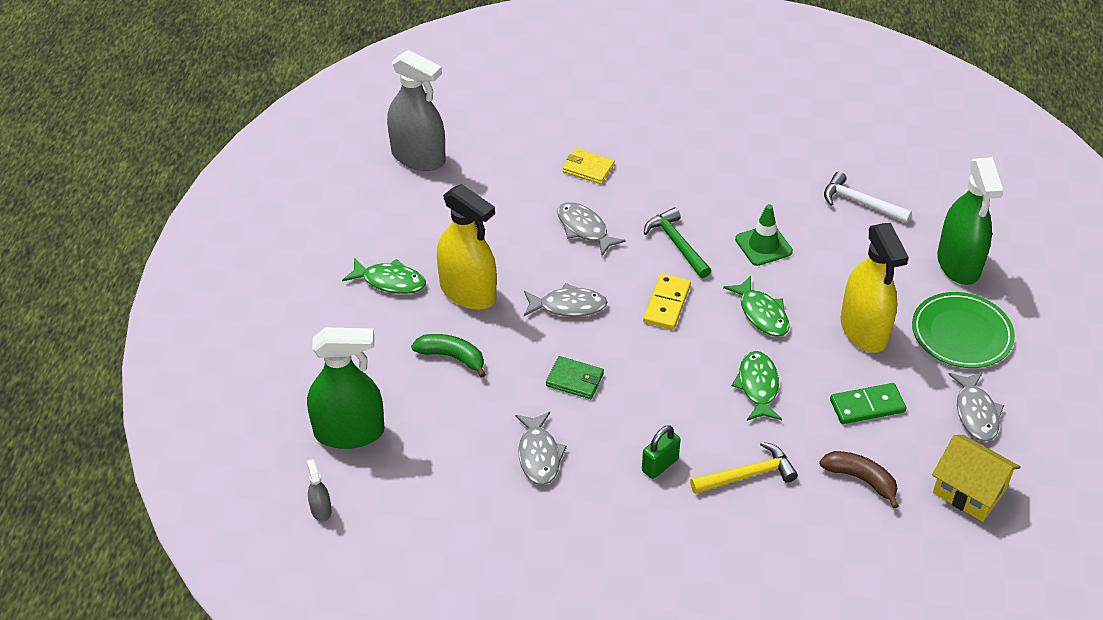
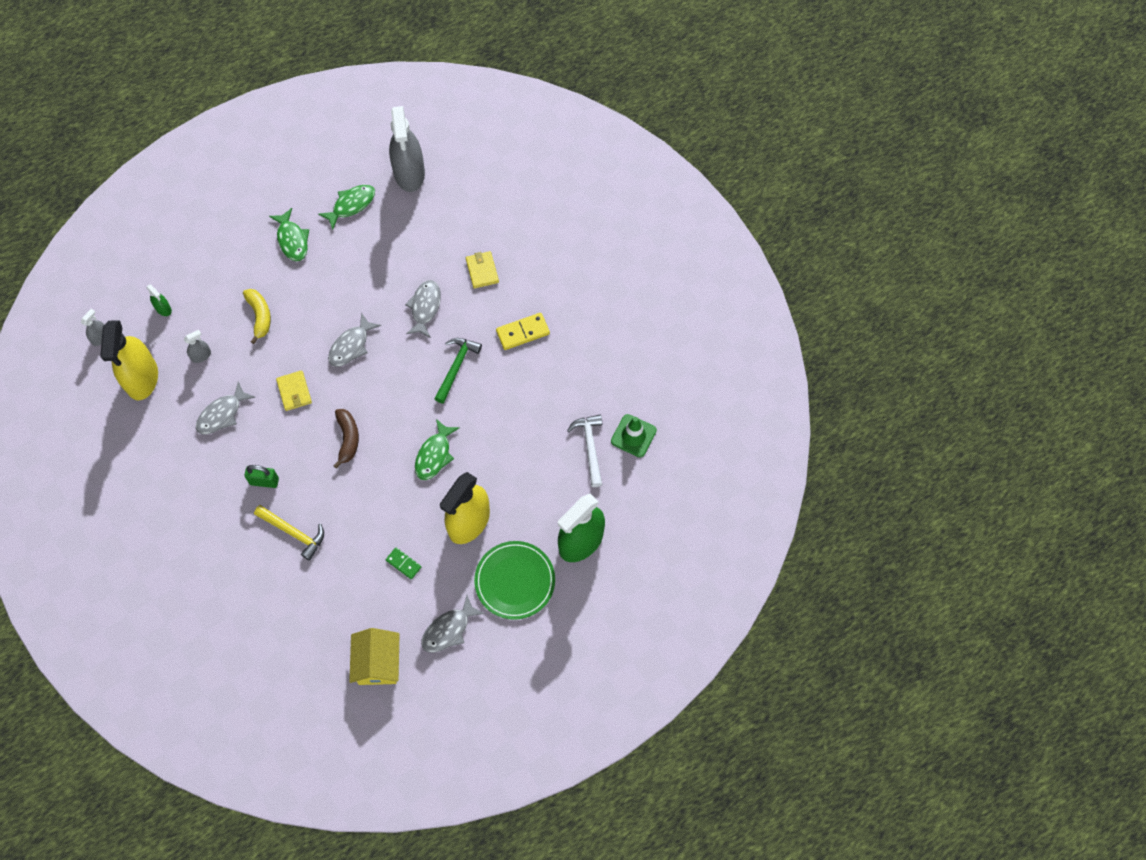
camera: 50 degrees right, 20 degrees up
(349, 432) = (163, 308): green spray bottle -> green spray bottle, size x0.42
(446, 432) = (201, 356): none -> grey spray bottle
(452, 357) = (260, 316): green banana -> yellow banana
(468, 292) = (317, 286): yellow spray bottle -> yellow spray bottle (142, 378)
(568, 306) = (351, 346): grey fish -> grey fish turned 75 degrees clockwise
(575, 380) = (294, 391): green wallet -> yellow wallet
(667, 304) = (398, 397): yellow domino -> yellow domino (523, 332)
(757, 386) = (370, 492): green fish -> green fish (351, 205)
(763, 245) = (498, 416): green traffic cone -> green traffic cone (633, 436)
(861, 479) = (339, 596): brown banana -> brown banana (348, 439)
(867, 406) = (403, 563): green domino -> green domino, size x0.64

